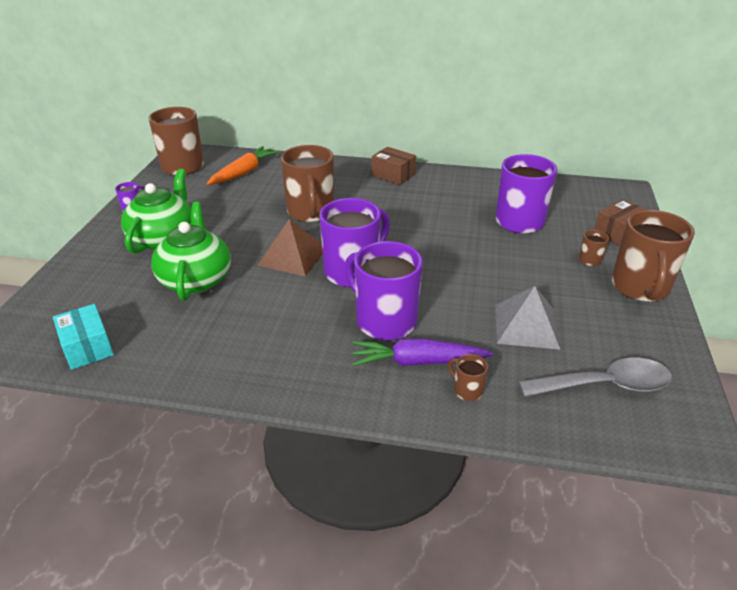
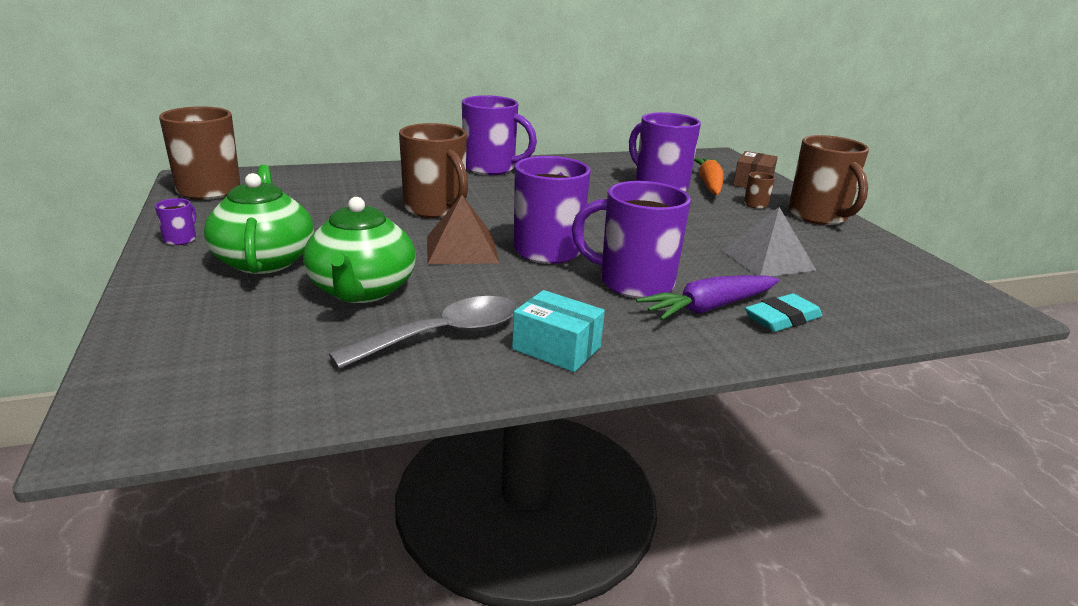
camera: 30 degrees left, 10 degrees down
(87, 347) = (280, 391): turquoise box -> turquoise box (556, 348)
(196, 279) = (361, 290): green teapot -> green teapot turned 150 degrees counterclockwise
(244, 172) = (305, 186): orange carrot -> orange carrot (709, 184)
(393, 175) = (491, 168): brown box -> purple mug
(467, 390) = (782, 318): brown mug -> turquoise eraser
(604, 385) = (883, 287): grey spoon -> grey spoon (443, 336)

